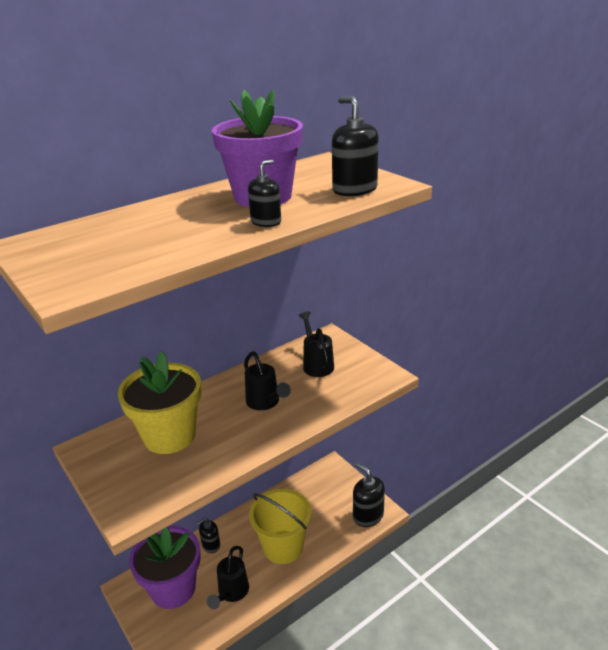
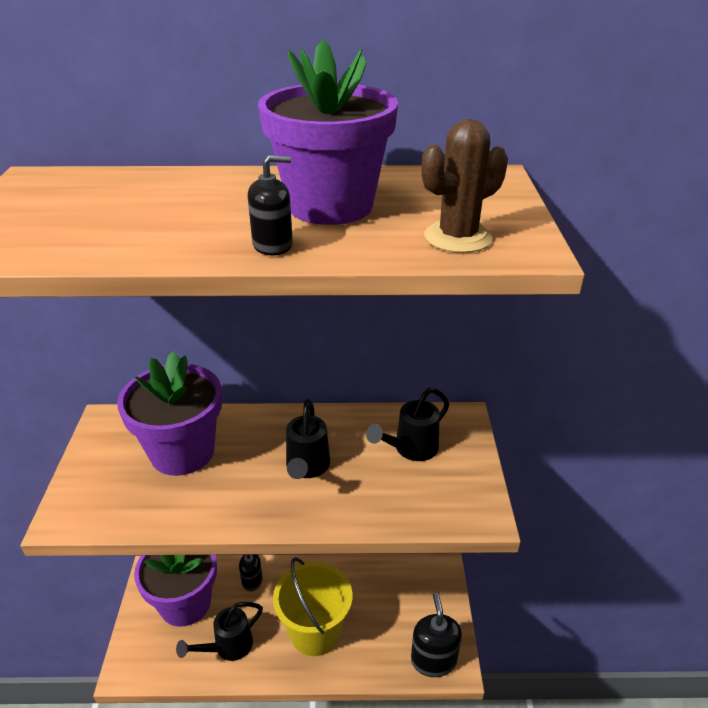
camera: 35 degrees right, 5 degrees up
(169, 436) = (182, 452): yellow flower pot -> purple flower pot
(316, 364) = (411, 449): black watering can -> black watering can turned 150 degrees counterclockwise
(354, 190) = (458, 237): black soap dispenser -> brown cactus

